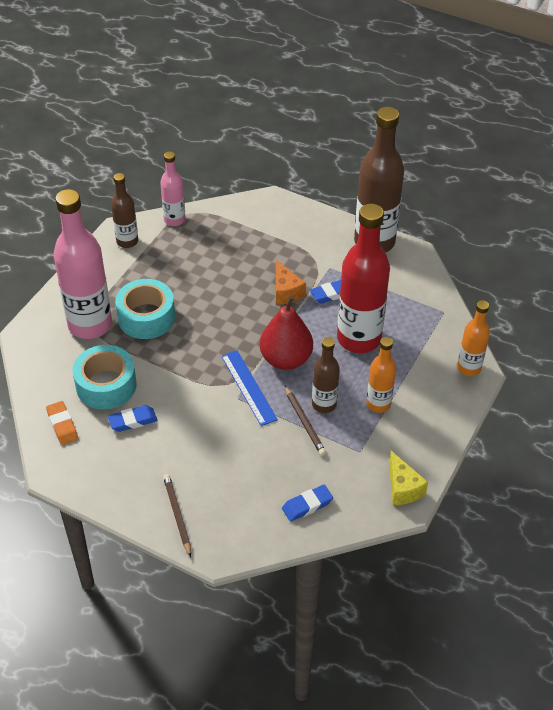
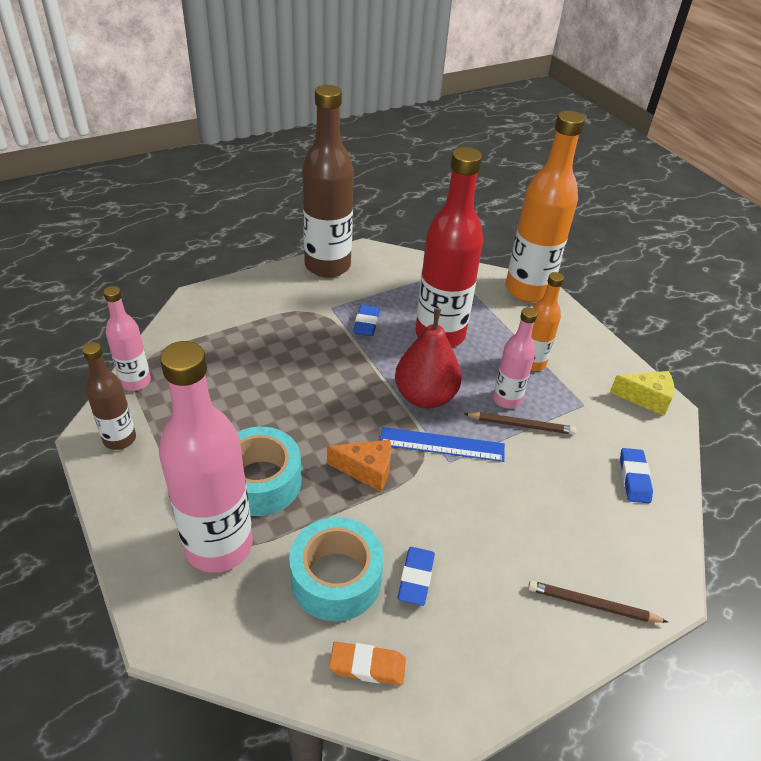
camera: 60 degrees left, 5 degrees down
(286, 291) = (333, 351): orange cheese -> orange cheese (366, 470)
(324, 404) = (507, 399): brown bottle -> pink bottle
(469, 368) = (528, 290): orange bottle -> orange bottle, size x1.87

